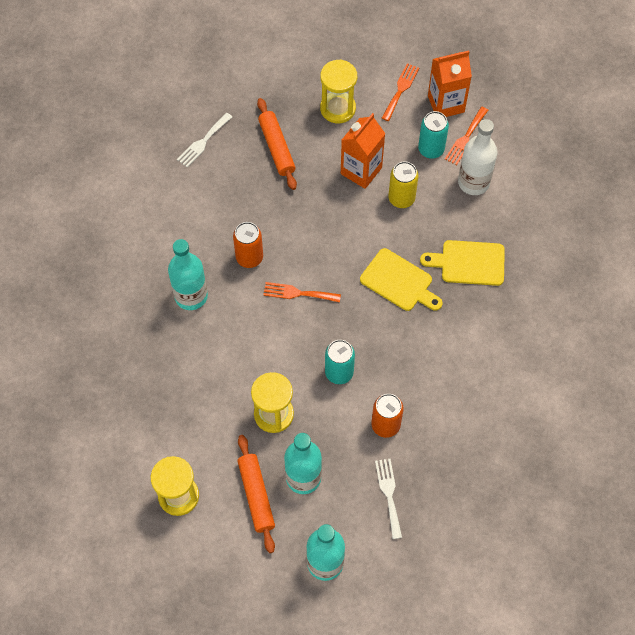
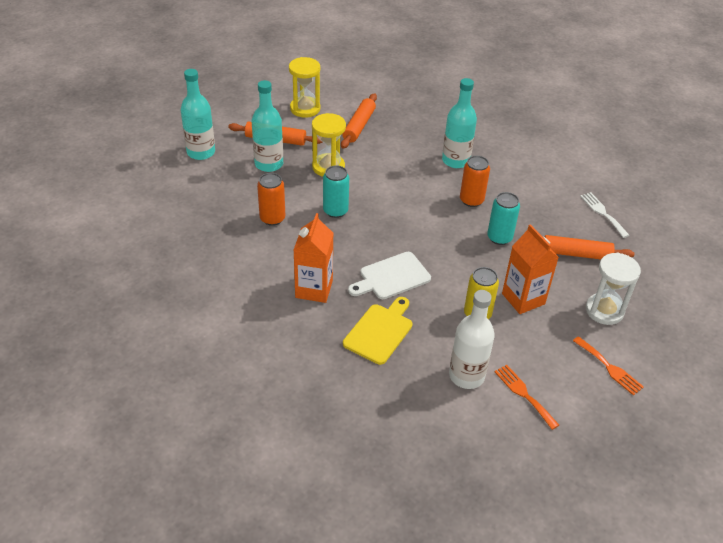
camera: 115 degrees right, 20 degrees down
(181, 419) = (359, 126): none -> orange rolling pin
(298, 293) = (421, 214): orange fork -> none
(338, 108) = (604, 310): yellow hourglass -> white hourglass
(389, 494) = (219, 199): white fork -> none
(399, 282) = (392, 277): yellow cutting board -> white cutting board
(431, 149) = (523, 360): turquoise can -> turquoise can (499, 237)
(446, 104) = (576, 397): orange carton -> orange carton (314, 289)

